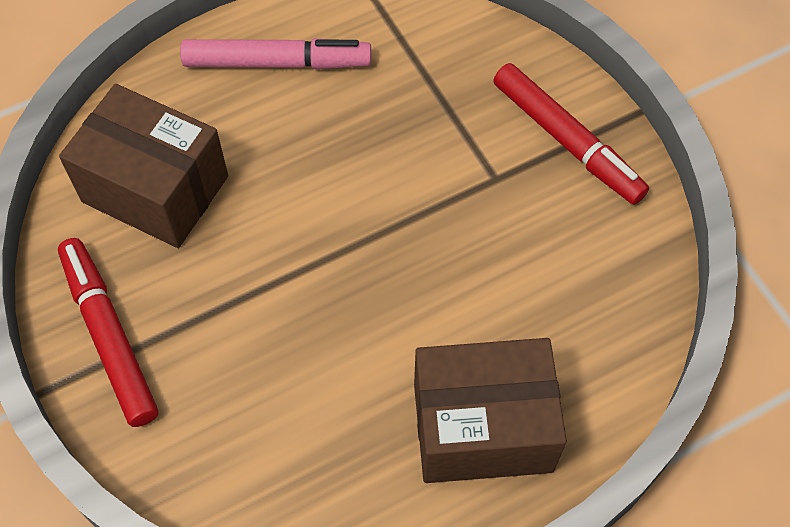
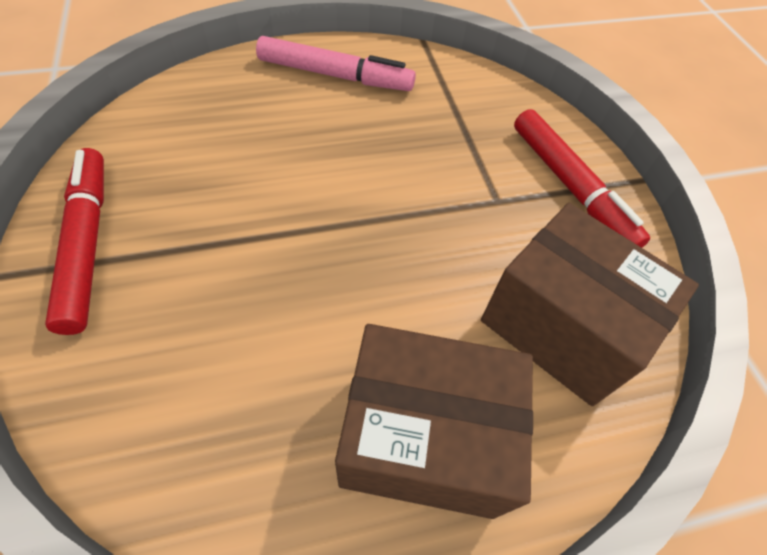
camera: 10 degrees right, 5 degrees down
(155, 189) = (193, 137): brown box -> brown box (561, 326)

